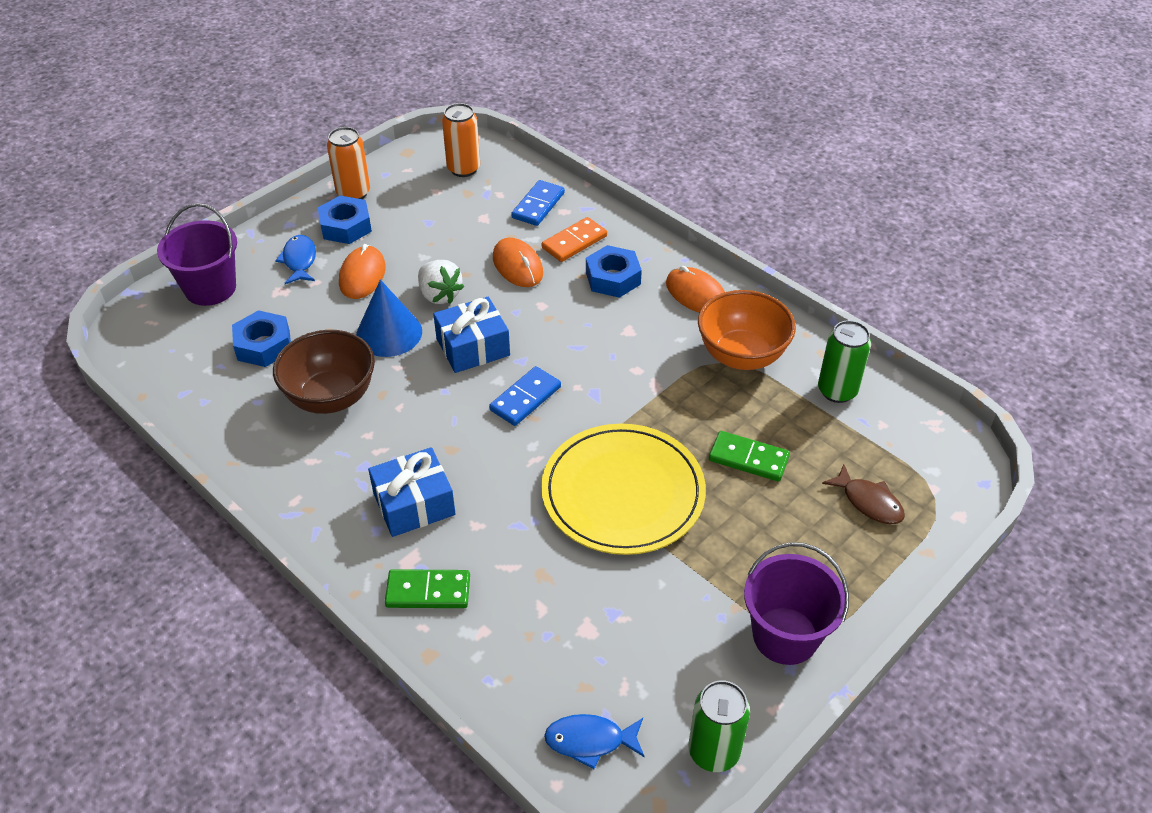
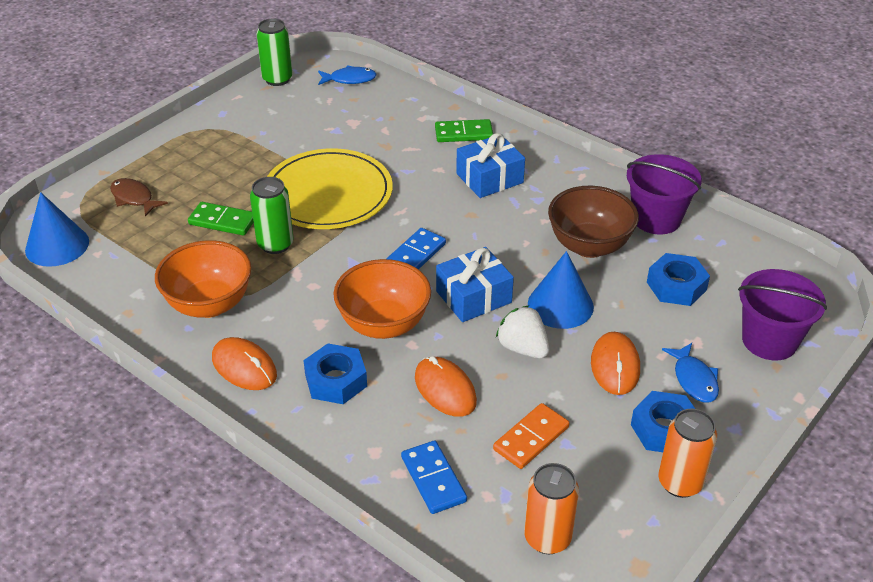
camera: 175 degrees right, 5 degrees down
(538, 205) = (433, 479): blue domino -> blue domino turned 45 degrees counterclockwise
(566, 324) = (383, 324): none -> orange bowl
(574, 242) = (382, 425): orange domino -> orange domino (531, 438)
(785, 635) = (221, 126): purple bucket -> purple bucket (656, 219)
(837, 391) = (127, 278): green can -> green can (275, 244)
(933, 437) = (57, 245): none -> blue cone

